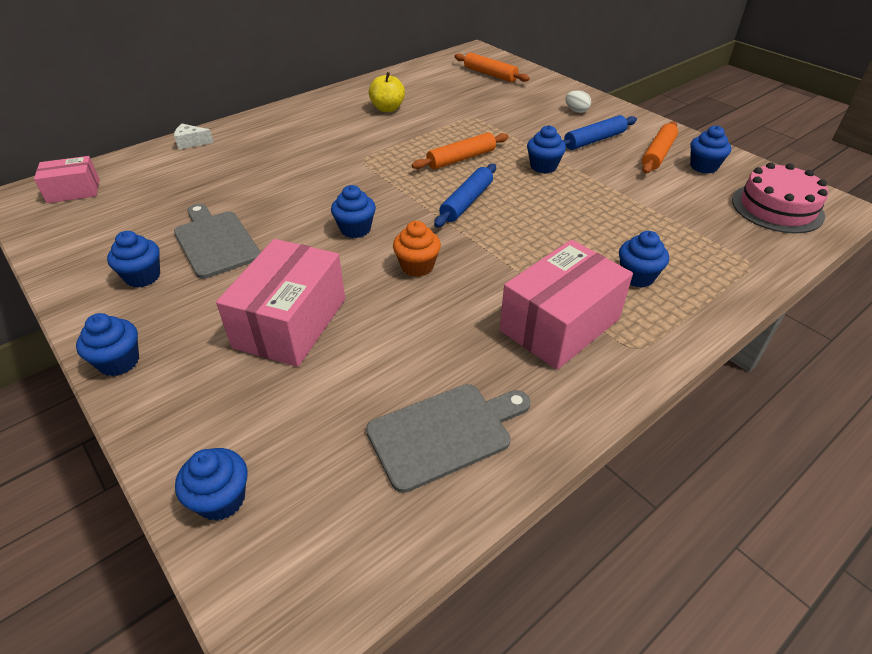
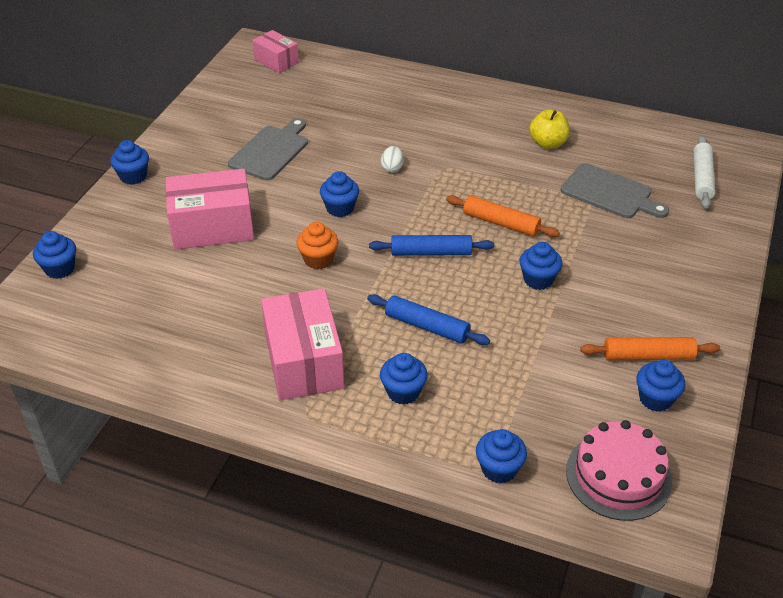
camera: 60 degrees right, 0 degrees up
(143, 277) = (212, 142): blue cupcake -> blue cupcake (499, 469)
(191, 143) = (383, 73): white cheese -> none
(444, 433) = (157, 339): grey cutting board -> grey cutting board (610, 193)
(490, 74) = (701, 178): orange rolling pin -> white rolling pin
(560, 324) = (304, 361): pink box -> pink box turned 60 degrees clockwise
(576, 111) = (685, 268): white egg -> white egg (392, 168)
(594, 140) = (630, 299): blue rolling pin -> blue rolling pin (427, 326)

